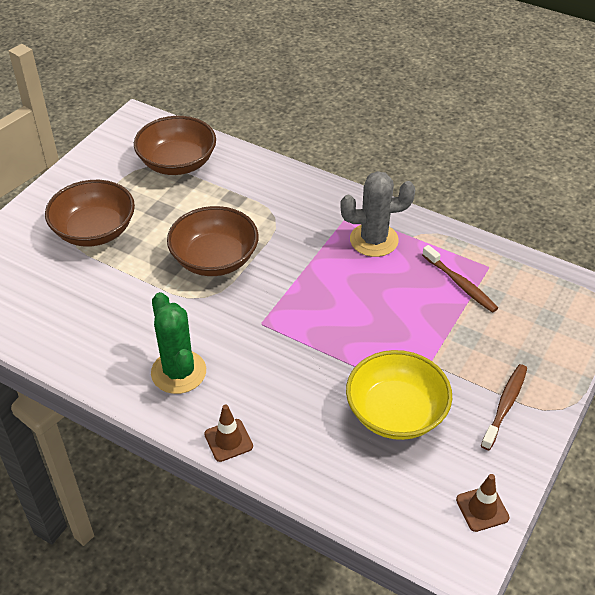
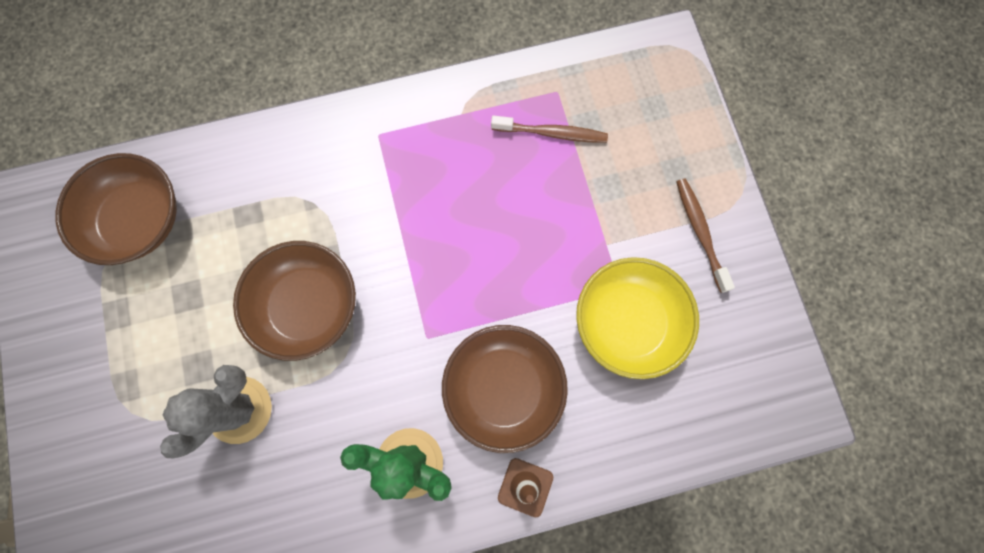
camera: 45 degrees left, 30 degrees up
(94, 231) = (147, 384): brown bowl -> brown bowl (503, 388)
(374, 240) = (431, 148): grey cactus -> grey cactus (239, 409)
(482, 509) = (771, 350): brown traffic cone -> none

